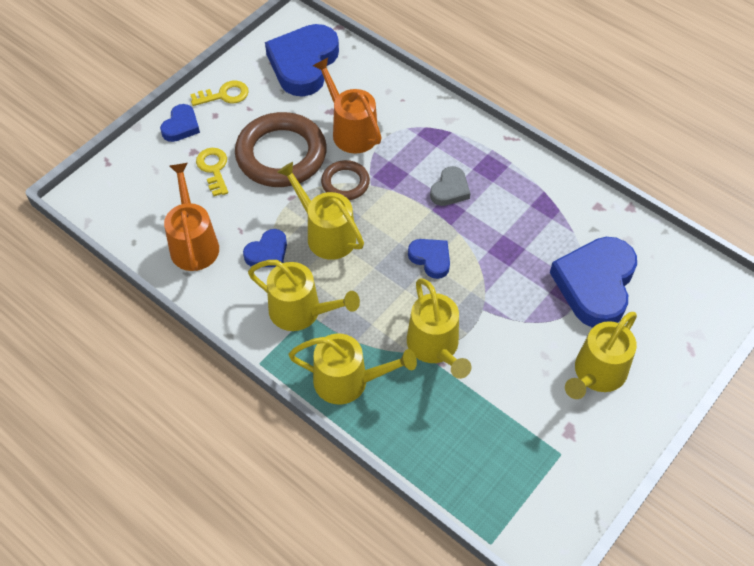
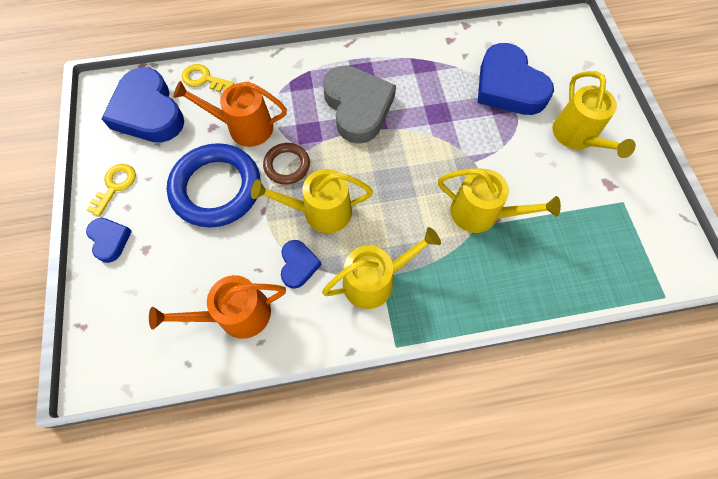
camera: 50 degrees left, 10 degrees up
(193, 243) = (236, 315): orange watering can -> orange watering can turned 45 degrees counterclockwise
(213, 169) = (179, 246): yellow key -> yellow key (204, 79)
(281, 154) = (216, 188): brown ring -> blue ring
(348, 381) = (464, 292): yellow watering can -> none
(431, 259) = (405, 161): blue heart -> none
(450, 190) = (357, 107): grey heart -> grey heart, size x2.02

